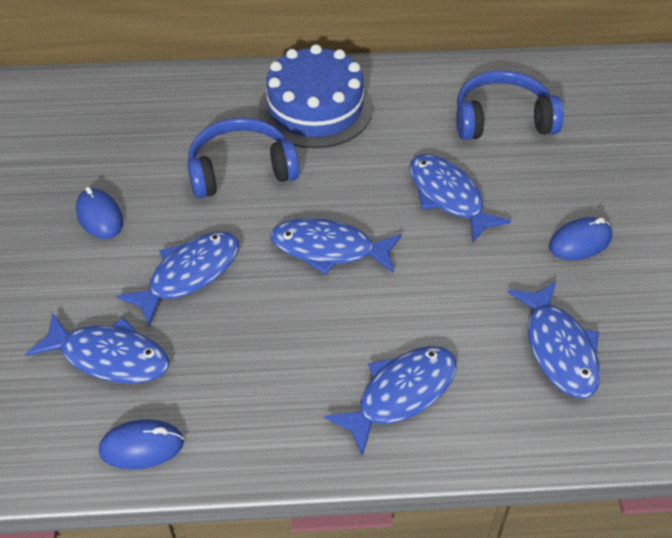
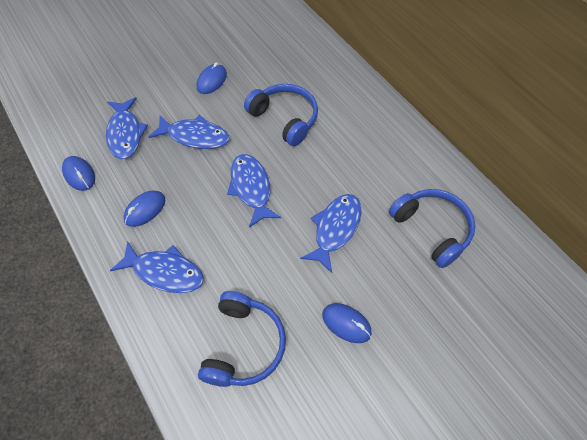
camera: 60 degrees right, 10 degrees up
(277, 381) = (145, 210): none -> blue mouse
(315, 109) = (361, 127): blue cake -> none
(558, 349) = (243, 345): blue fish -> blue headphones

